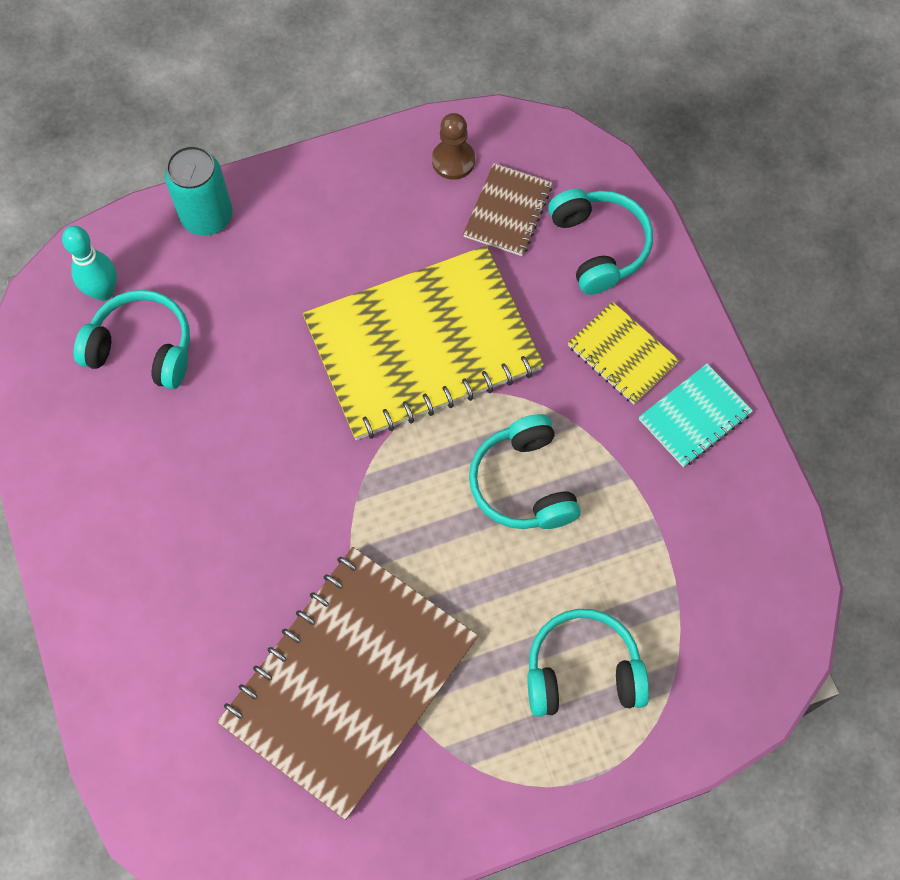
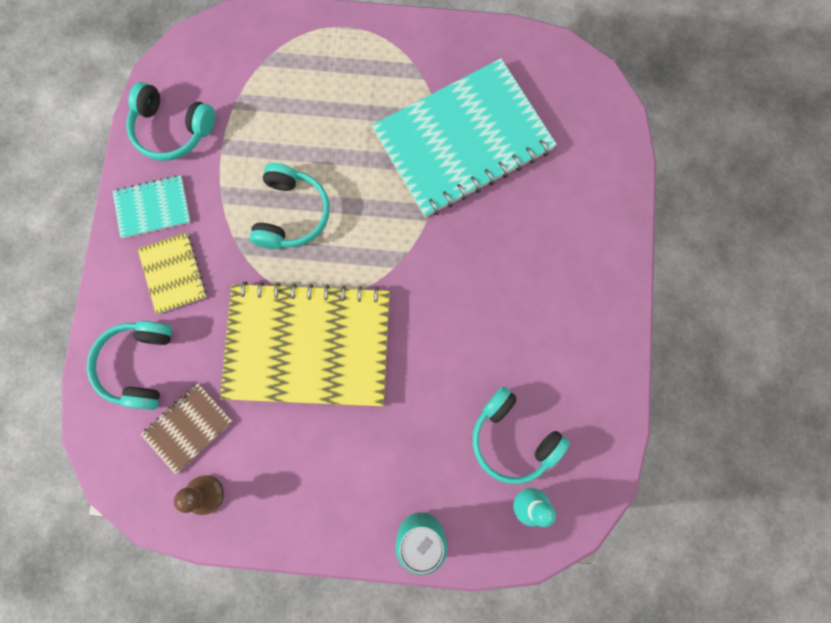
camera: 155 degrees left, 10 degrees up
(350, 681) = (463, 140): brown notebook -> turquoise notebook
(582, 671) = (318, 85): turquoise headphones -> turquoise headphones (172, 129)

